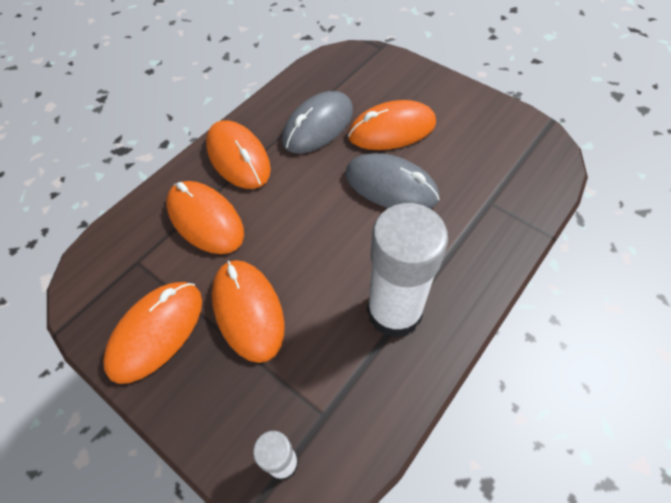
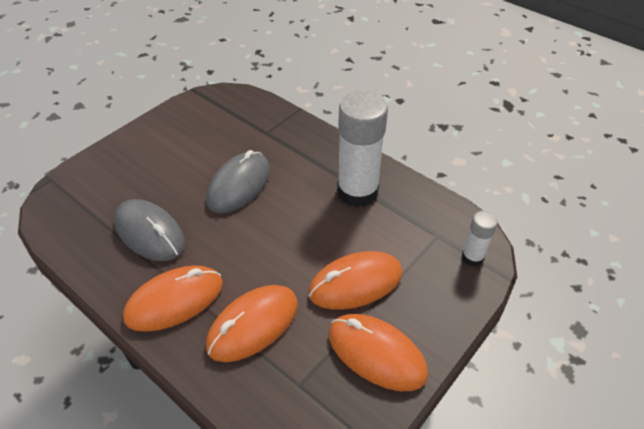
camera: 90 degrees left, 10 degrees down
(392, 130) = (173, 180): orange mouse -> none

